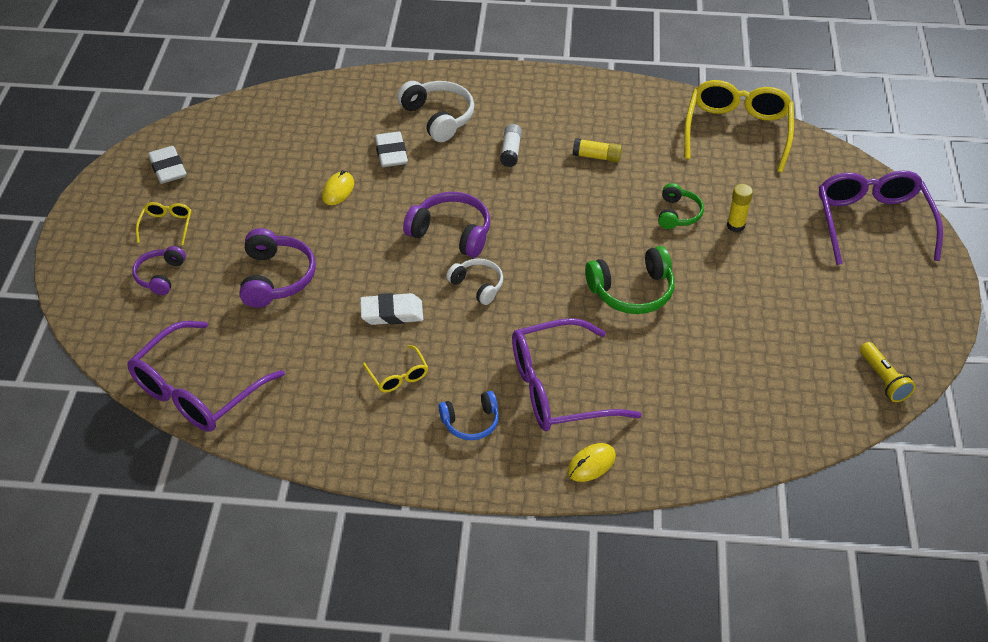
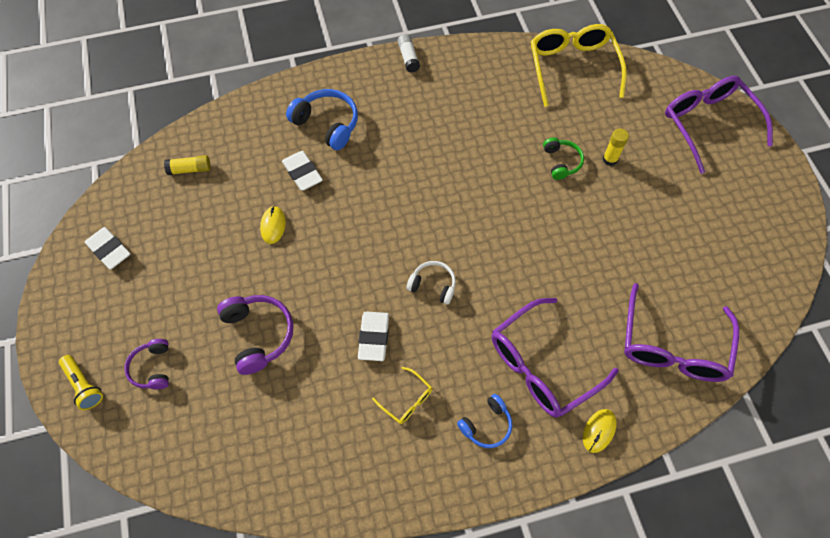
camera: 20 degrees left, 15 degrees up
(166, 225) = (134, 312): yellow glasses -> none
(197, 391) = (239, 479): purple glasses -> purple glasses (672, 347)
(392, 313) = (374, 337): white eraser -> white eraser turned 60 degrees counterclockwise
(438, 117) = (327, 124): white headphones -> blue headphones
(451, 233) = (388, 239): purple headphones -> none
(511, 151) = (402, 141): white glue stick -> white glue stick (408, 58)
(596, 157) = (474, 125): yellow glue stick -> yellow glue stick (190, 169)
(632, 291) = (558, 249): green headphones -> none
(883, 380) = (778, 270): yellow flashlight -> yellow flashlight (84, 385)

